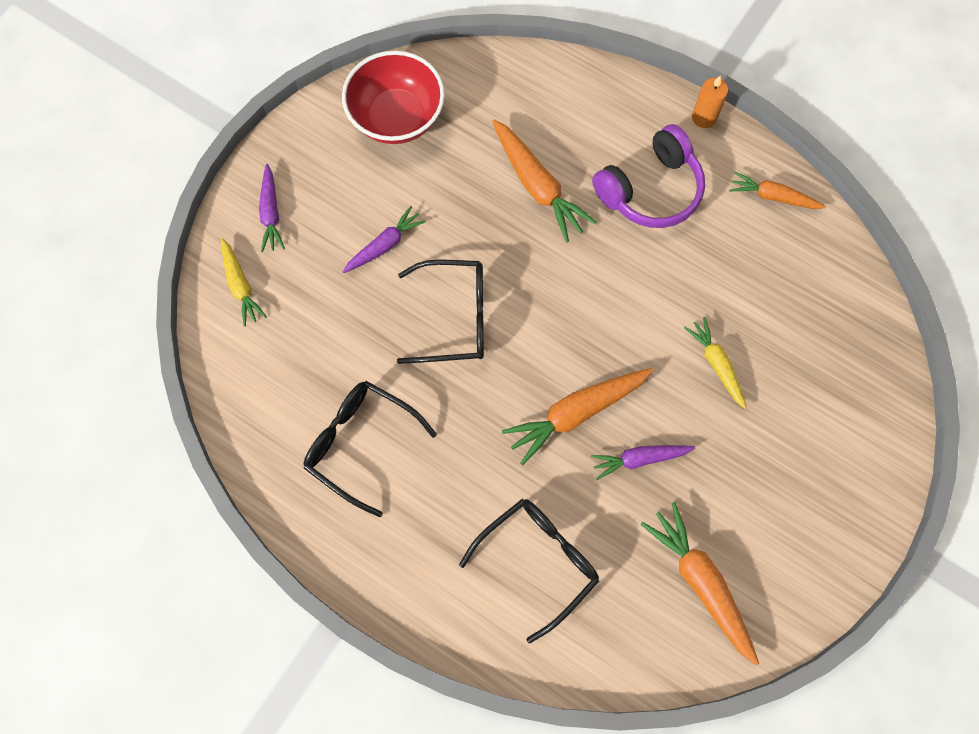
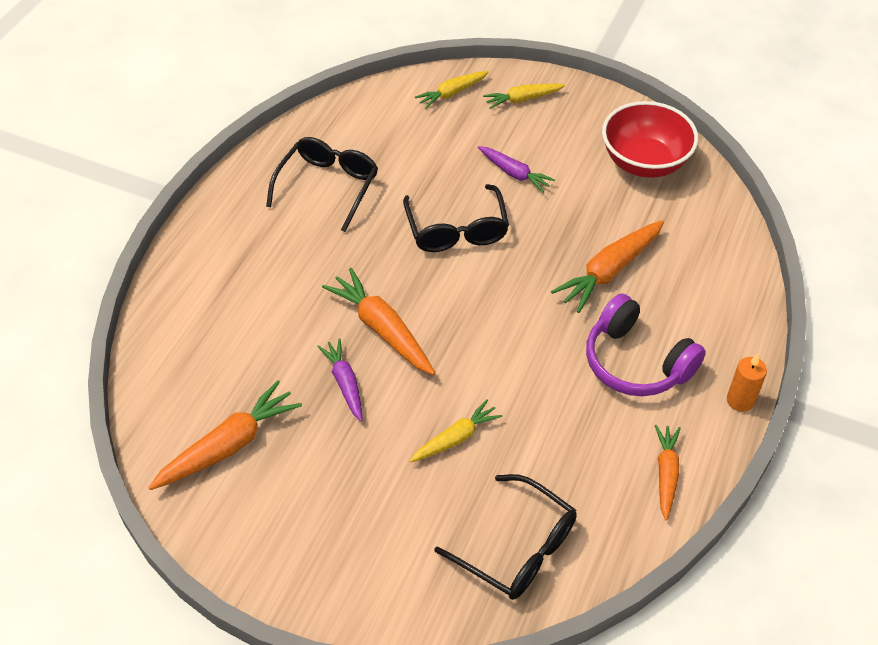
camera: 80 degrees right, 20 degrees down
(271, 213) = (523, 99): purple carrot -> yellow carrot
(537, 562) = (238, 318): black glasses -> black glasses (516, 547)

